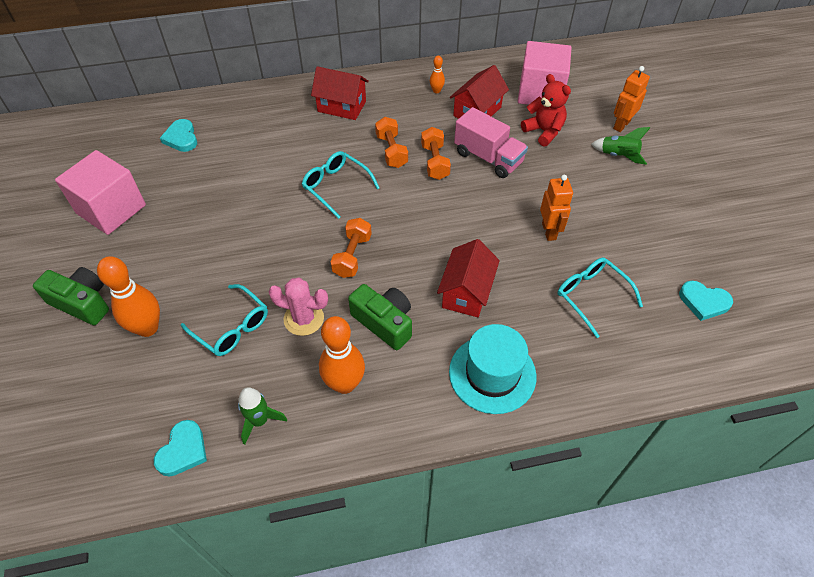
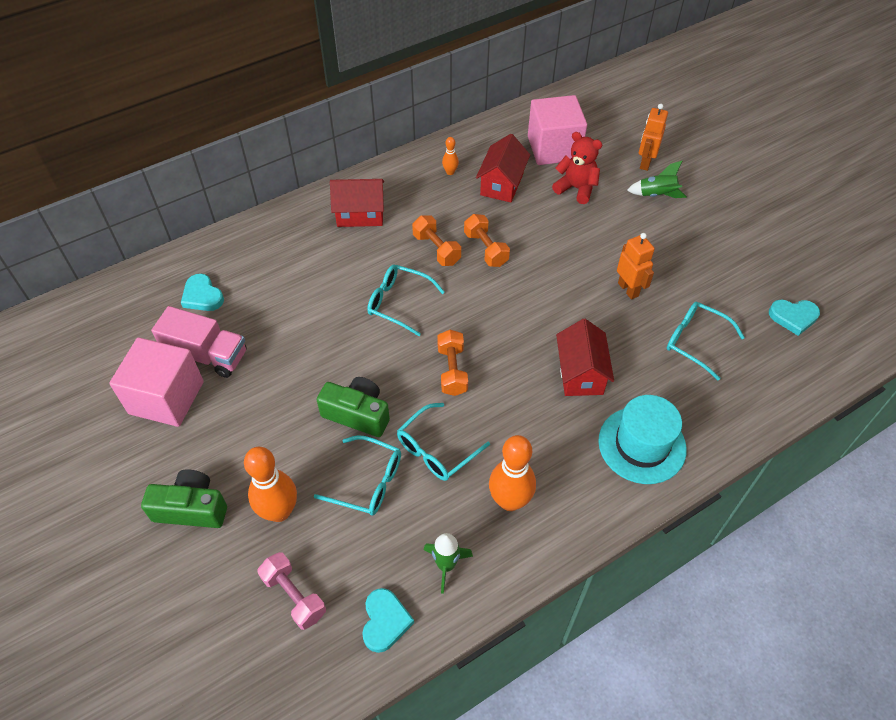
camera: 20 degrees left, 0 degrees up
(121, 402) = (294, 596): none -> pink dumbbell
(304, 319) = (436, 449): pink cactus -> turquoise glasses
(384, 322) = (517, 428): green camera -> green camera (357, 414)
(488, 158) = (536, 230): pink truck -> pink truck (207, 355)

